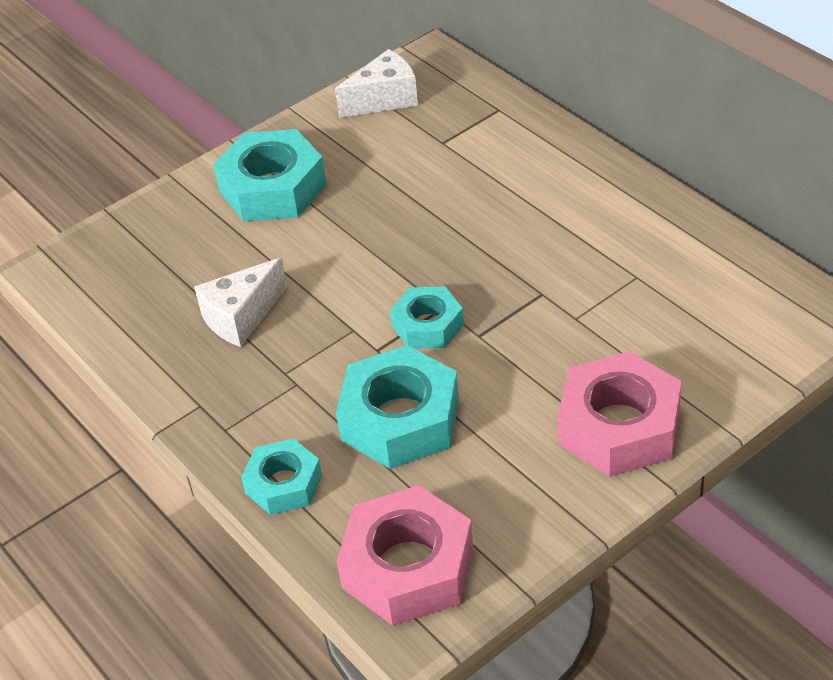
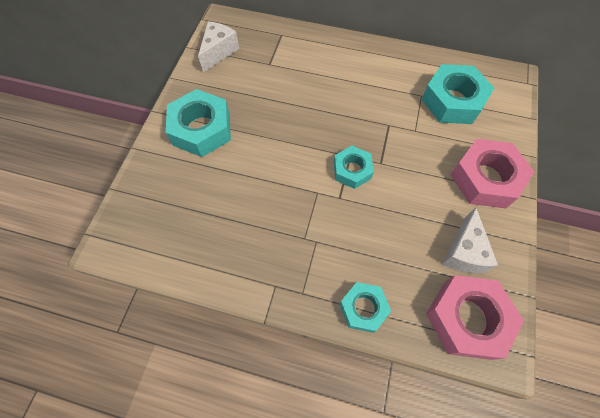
camera: 40 degrees left, 20 degrees up
(241, 317) = (251, 217): white cheese -> white cheese (463, 252)
(400, 419) = (386, 232): turquoise nut -> turquoise nut (452, 101)

